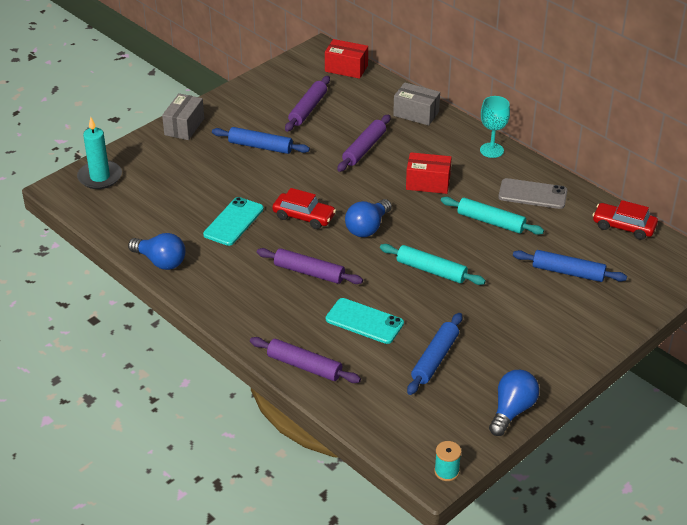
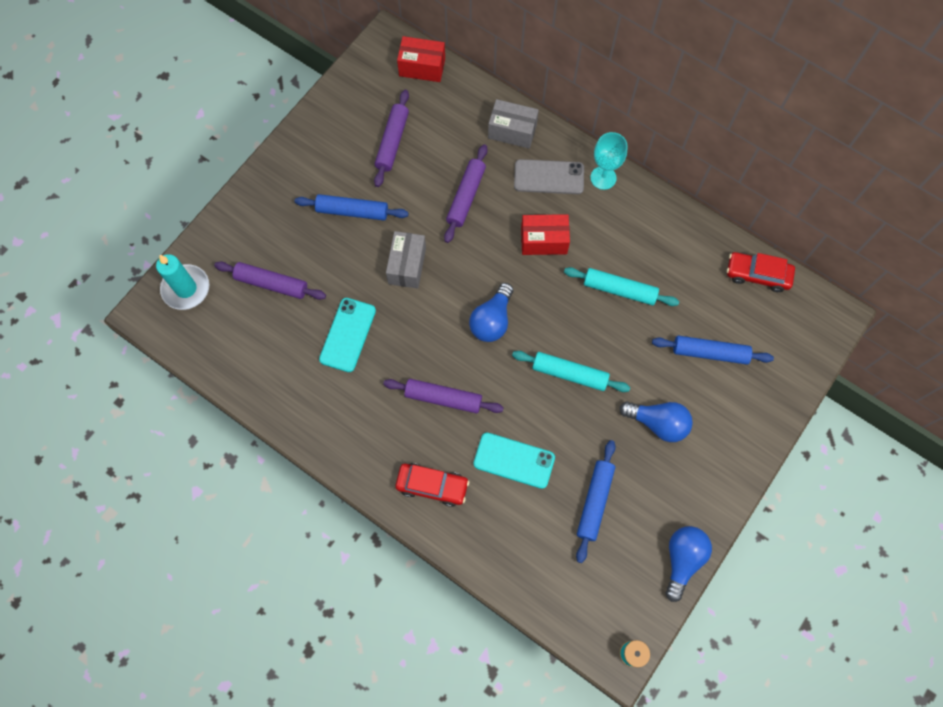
camera: 10 degrees left, 30 degrees up
(160, 261) = (283, 408): blue light bulb -> blue light bulb (658, 423)
(184, 126) = (261, 192): grey box -> grey box (407, 265)
(304, 216) = (421, 314): red car -> red car (432, 486)
(304, 366) = (465, 535): purple rolling pin -> purple rolling pin (271, 284)
(532, 194) = (656, 240): grey phone -> grey phone (549, 177)

